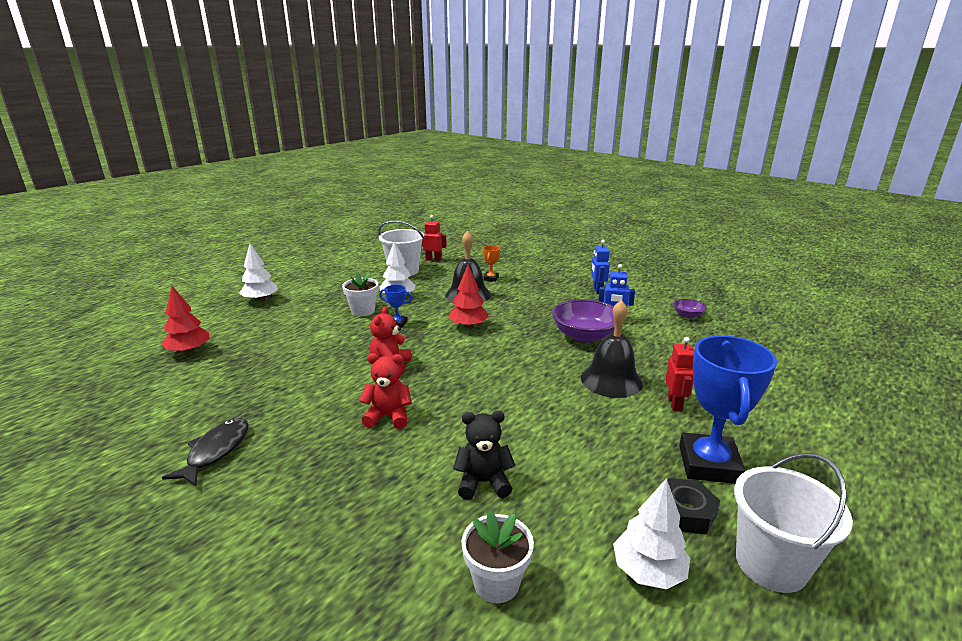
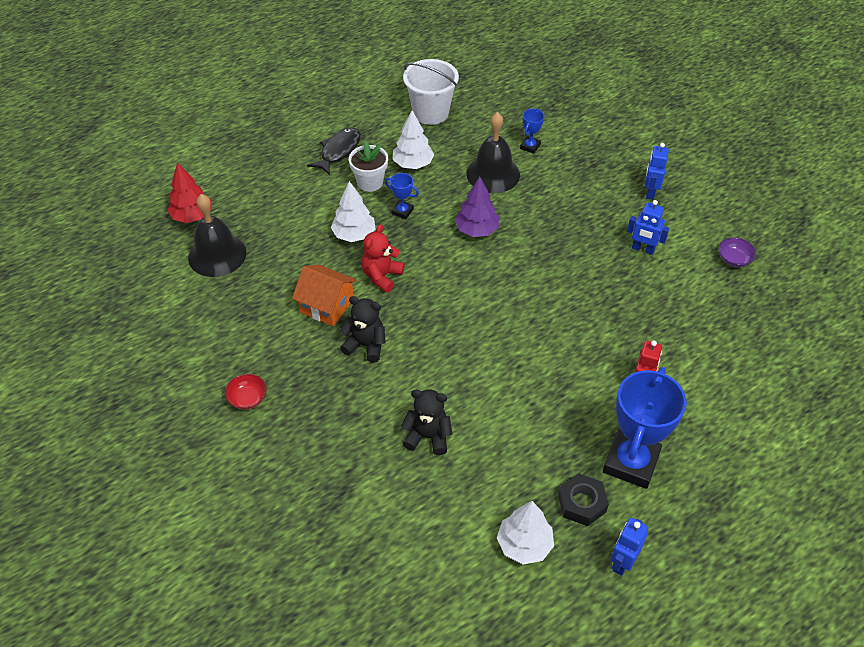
camera: 15 degrees right, 25 degrees up
(216, 451) = (216, 354): black fish -> black fish (338, 151)
(257, 486) = (247, 398): none -> red bowl
(260, 300) = (264, 142): white tree -> white tree (354, 234)
(339, 393) = (326, 305): none -> orange house
(388, 416) = (365, 345): red teddy bear -> black teddy bear
(433, 260) = (472, 94): red robot -> none
(468, 326) = (476, 230): red tree -> purple tree
(491, 278) = (530, 146): orange trophy -> blue trophy
(496, 582) = (409, 525): white flower pot -> none
(585, 336) = (597, 271): purple bowl -> none
(611, 380) = (593, 342): black bell -> black bell (217, 255)
(771, 564) = (622, 562): white bucket -> blue robot

